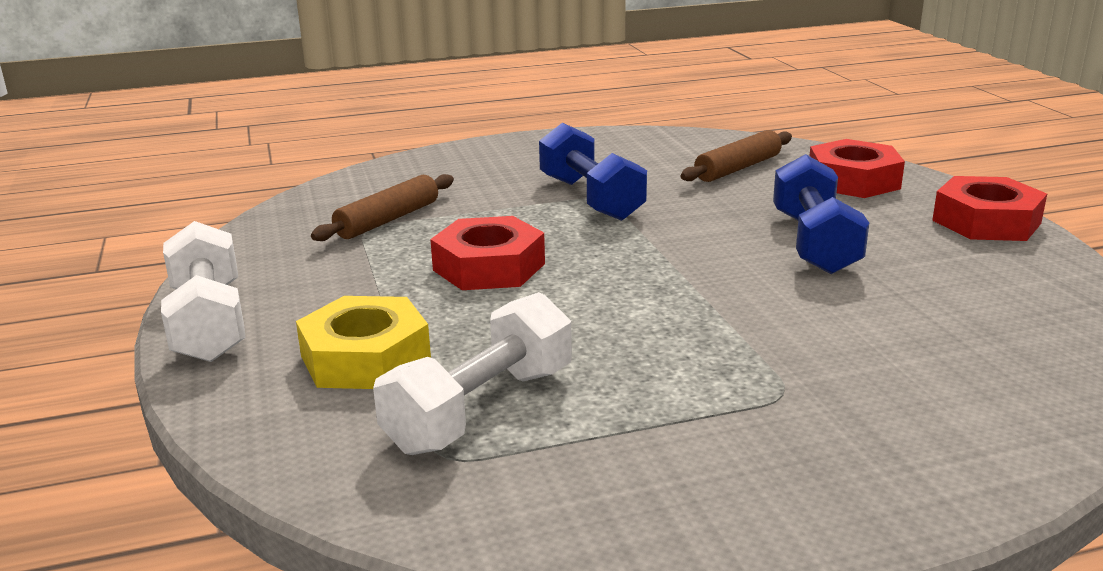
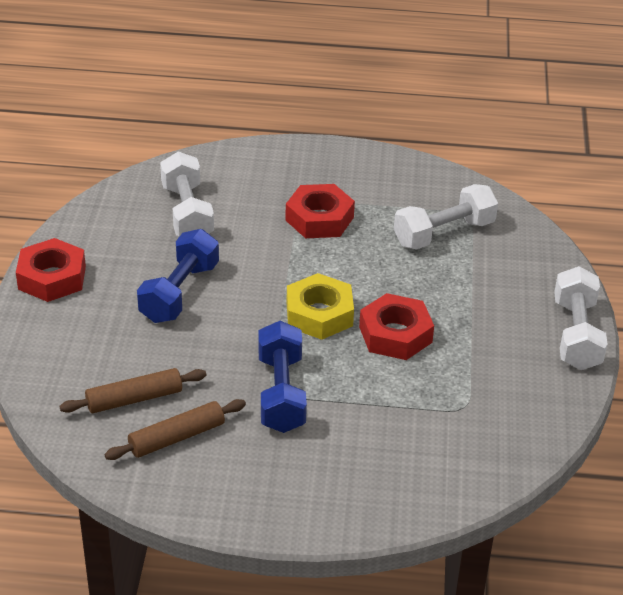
camera: 160 degrees left, 15 degrees up
(365, 358) = (490, 280): yellow nut -> yellow nut (319, 314)
(388, 220) = (445, 414): brown rolling pin -> brown rolling pin (176, 437)
(853, 181) = (71, 351): red nut -> red nut (319, 219)
(949, 326) = (187, 213): none -> white dumbbell

